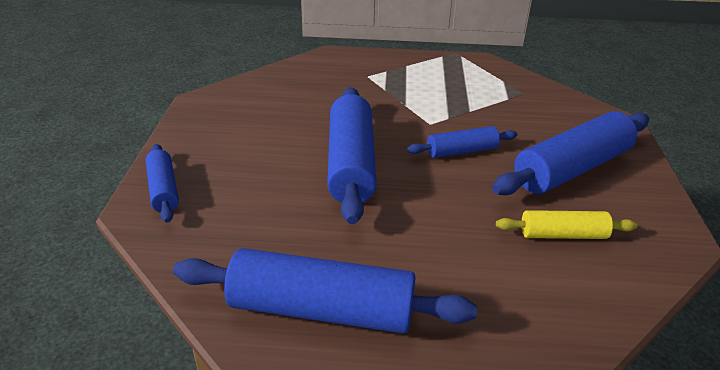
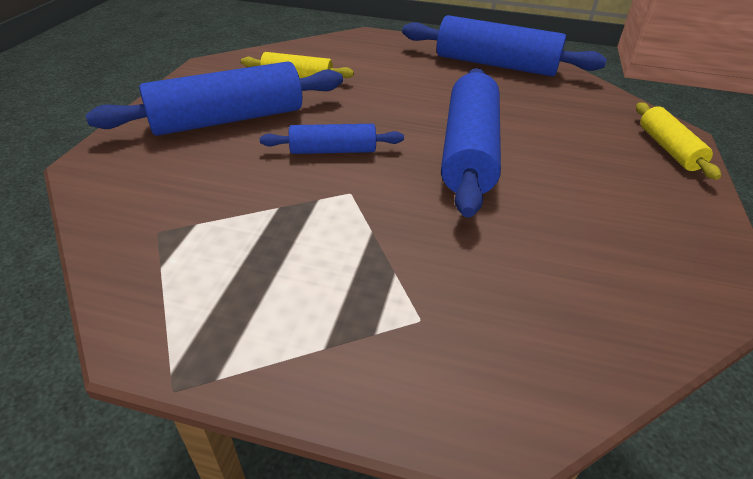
camera: 170 degrees left, 5 degrees up
(163, 190) = (668, 149): blue rolling pin -> yellow rolling pin

